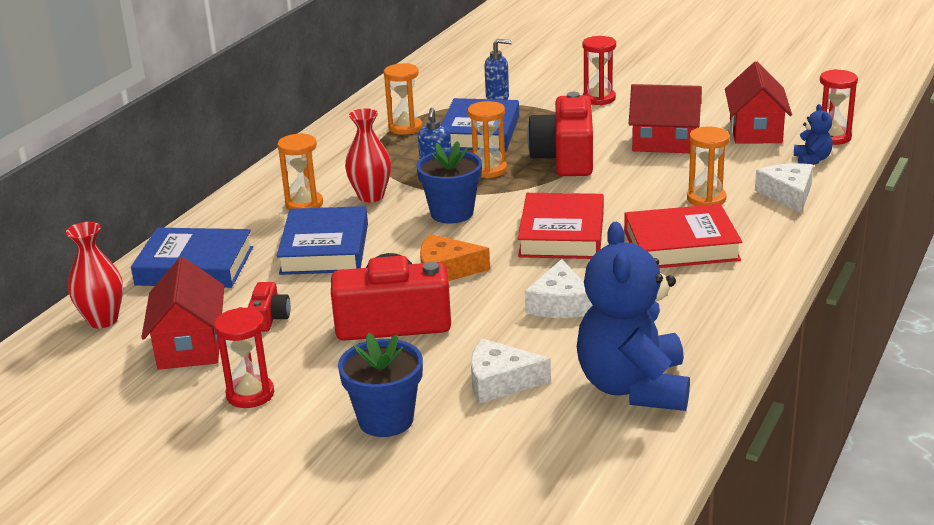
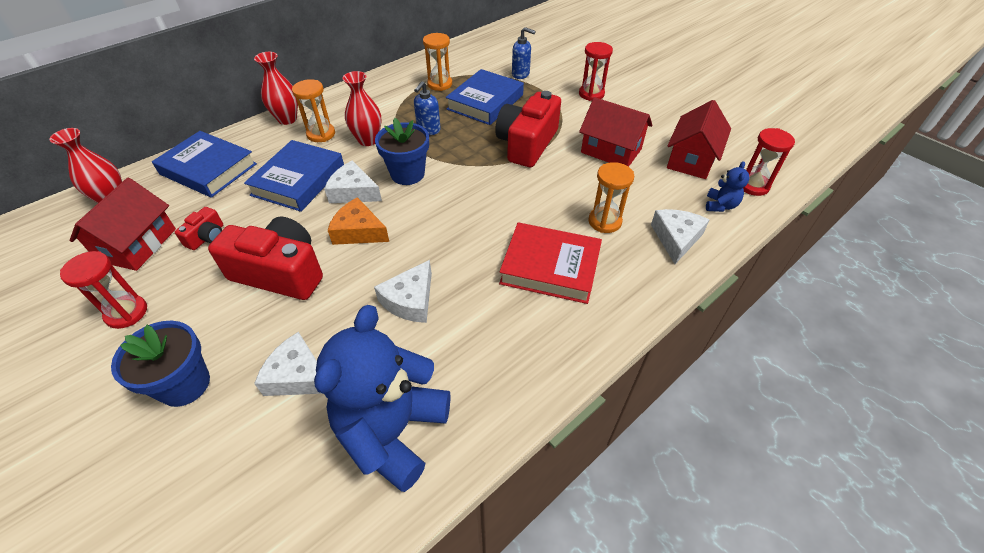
camera: 20 degrees right, 20 degrees up
(242, 201) = (287, 119): none -> red vase
(404, 242) = (353, 192): none -> white cheese
(488, 170) = (464, 139): orange hourglass -> none
(562, 234) = (468, 222): red book -> none

